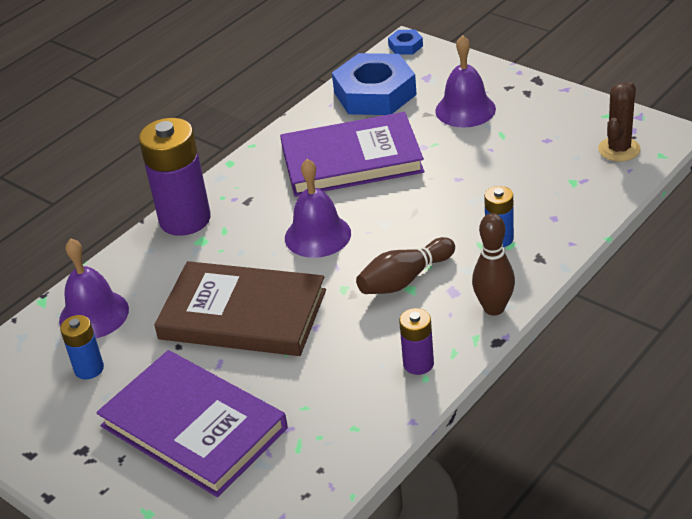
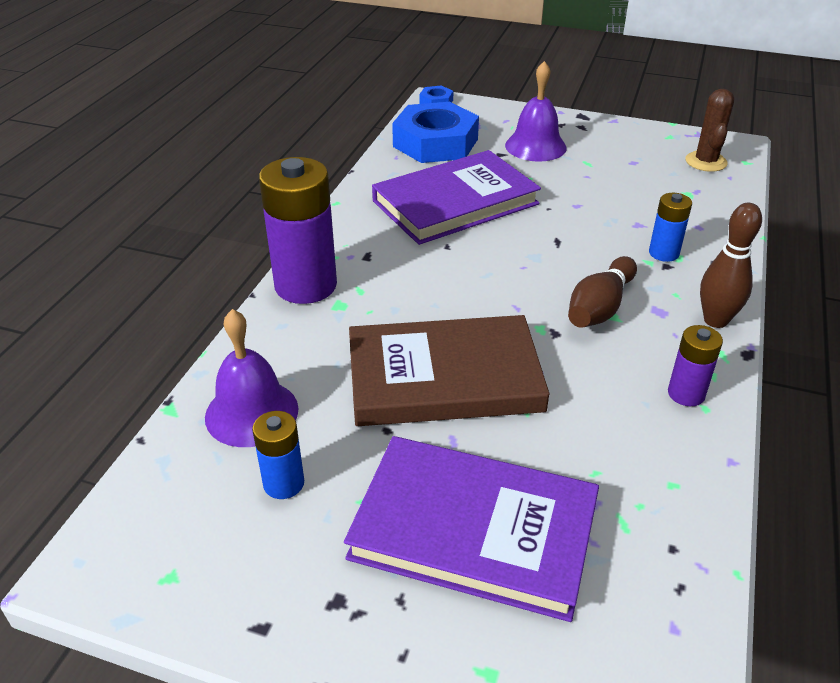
camera: 25 degrees left, 0 degrees up
(317, 235) = (471, 279): purple bell -> none

